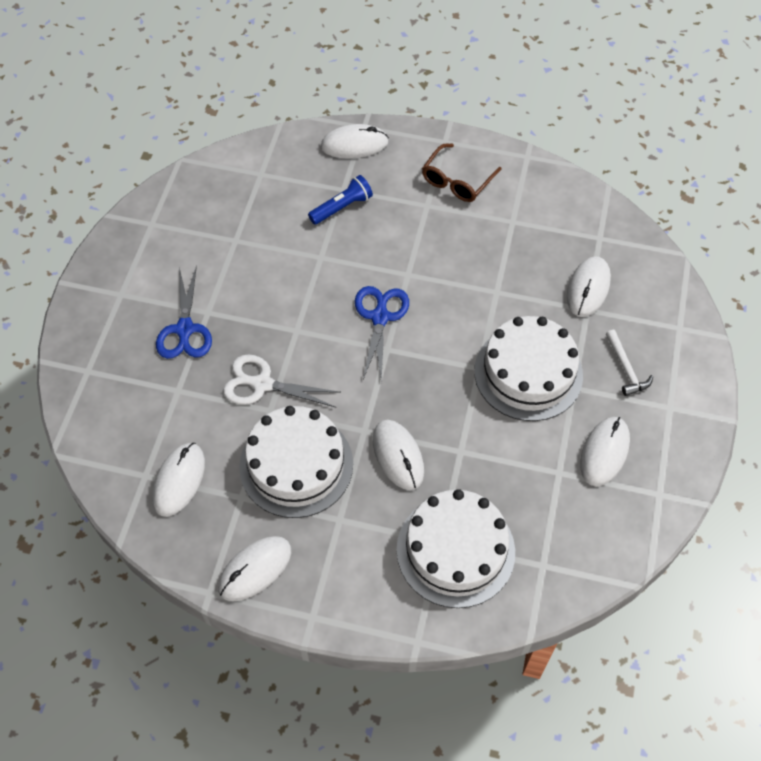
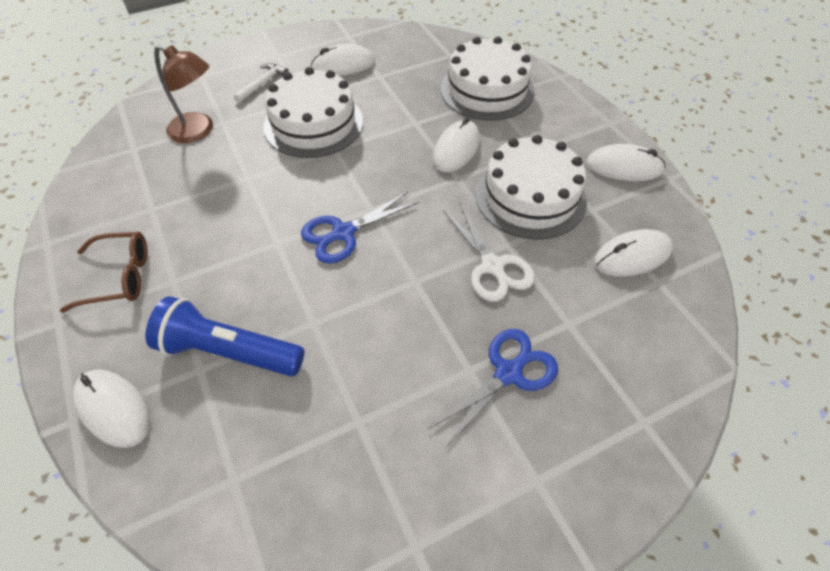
camera: 130 degrees left, 5 degrees down
(342, 207) = (228, 351): blue flashlight -> blue flashlight, size x1.58
(588, 288) = (198, 131): white mouse -> brown lamp

